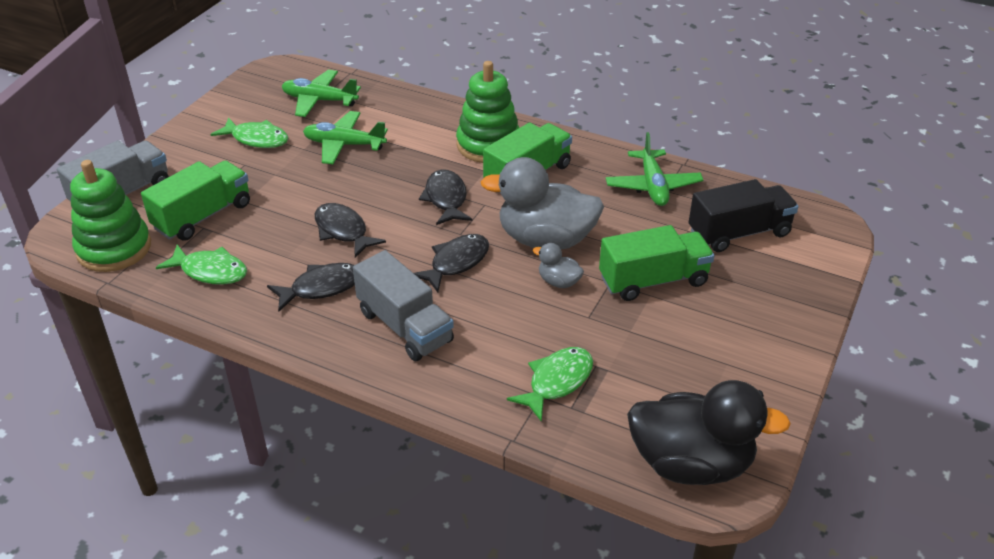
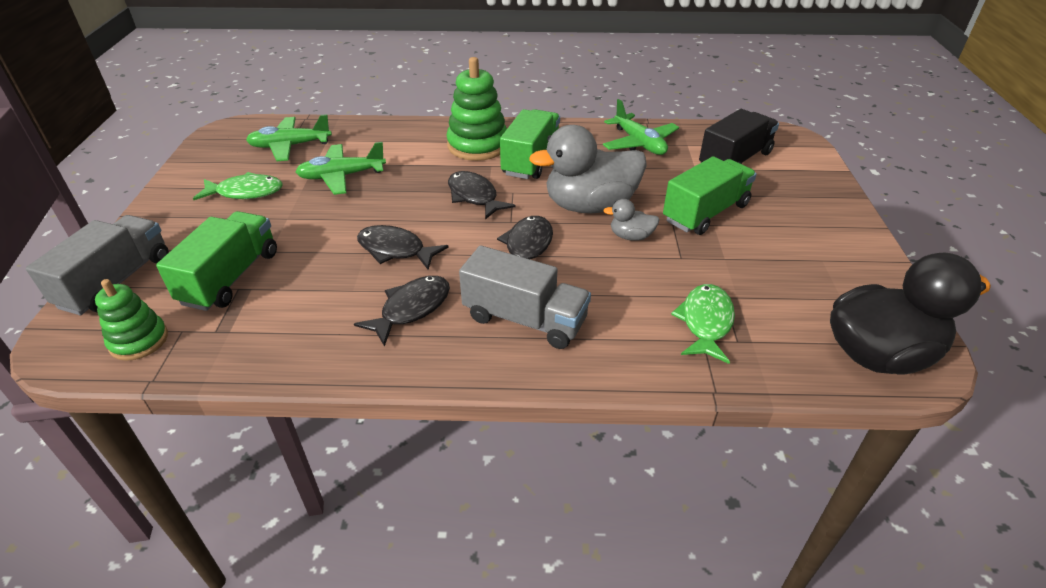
camera: 25 degrees left, 0 degrees up
(114, 248) = (139, 341): green stacking toy -> green stacking toy, size x0.62
(210, 271) = (275, 330): green fish -> none

